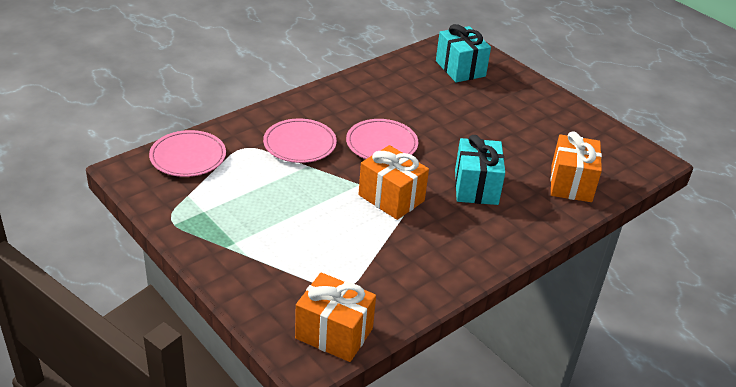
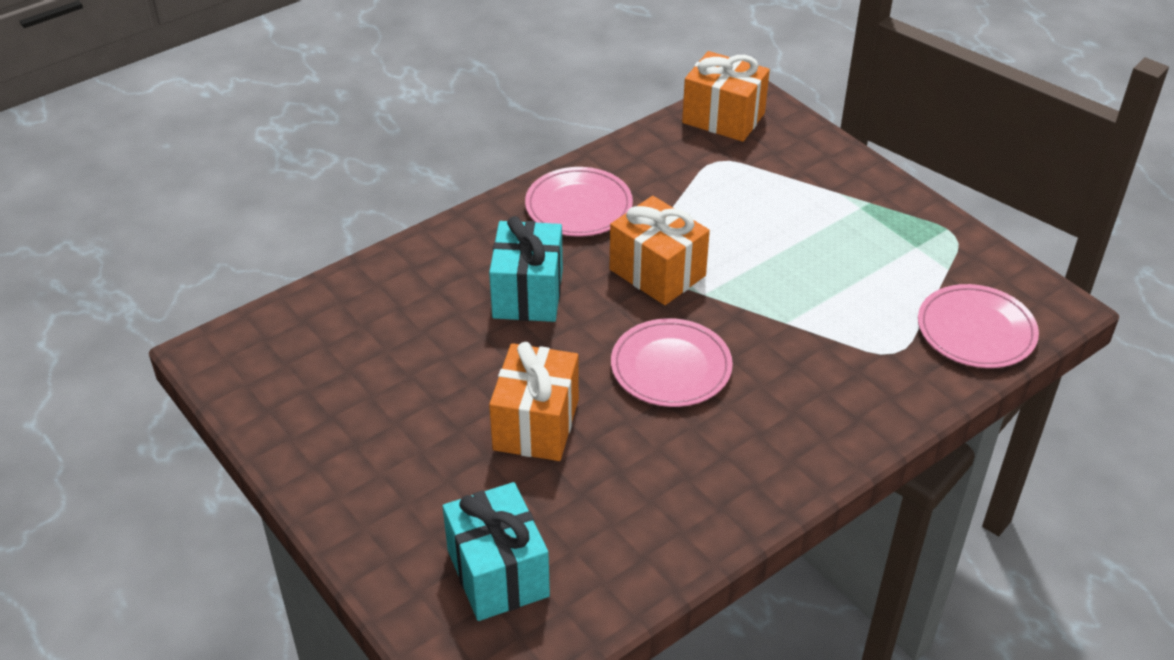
camera: 175 degrees left, 5 degrees up
(300, 144) = (807, 362): pink plate -> pink plate (578, 206)
(571, 183) = (376, 304): orange gift -> orange gift (536, 424)

